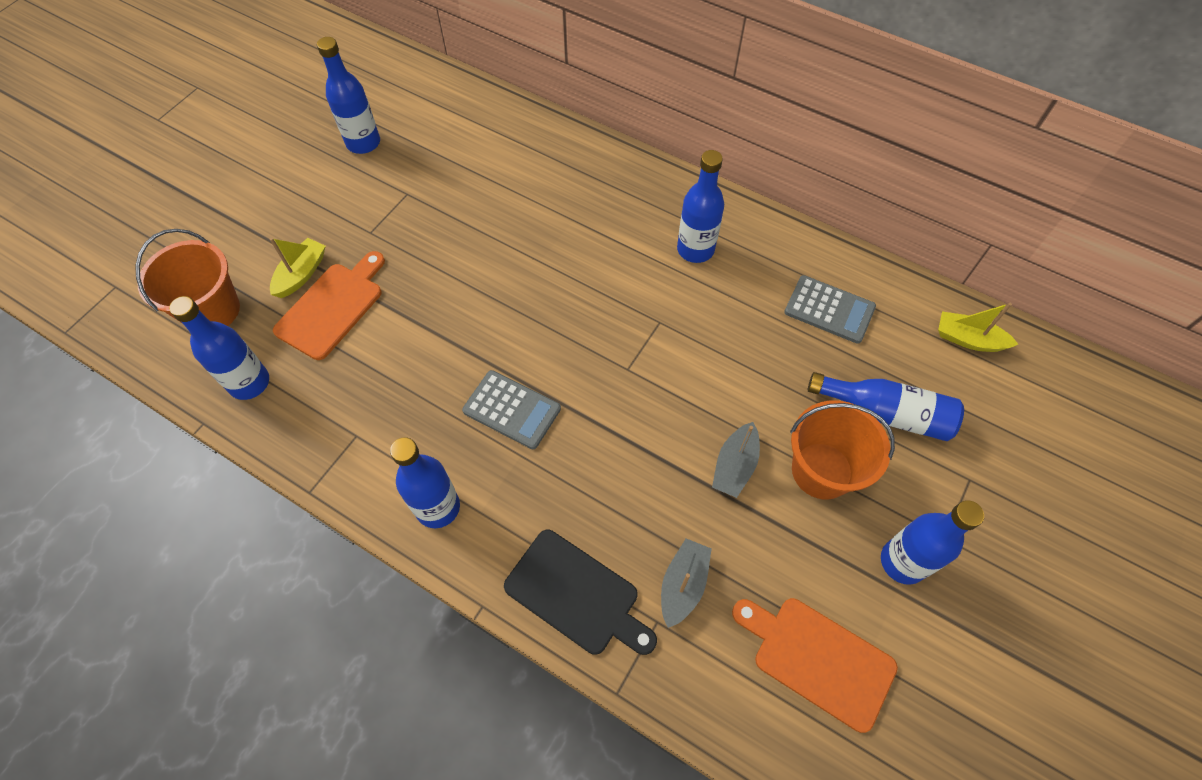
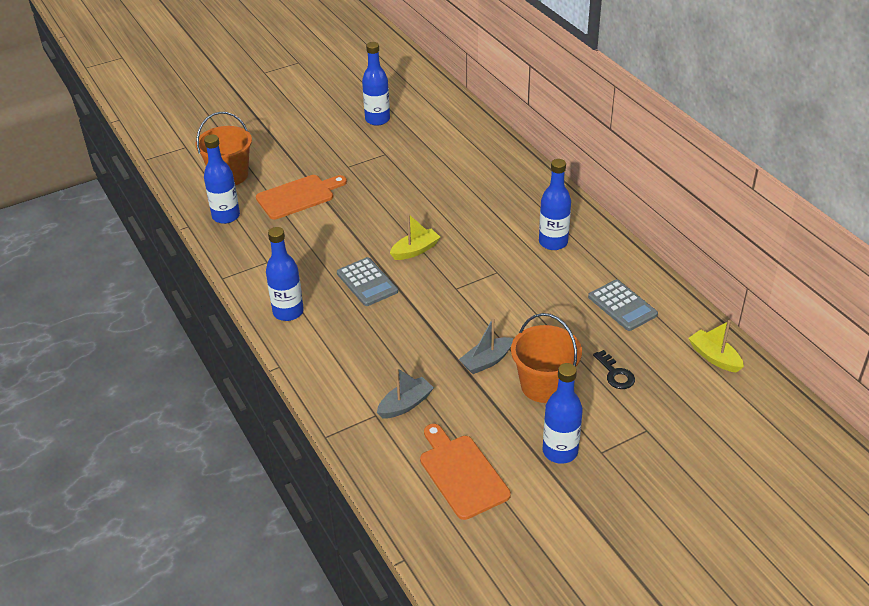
camera: 30 degrees right, 20 degrees down
(301, 274) = (292, 174): yellow boat -> yellow boat (415, 250)
(576, 594) = (337, 383): black cutting board -> none
(886, 413) = (615, 374): blue bottle -> black key

